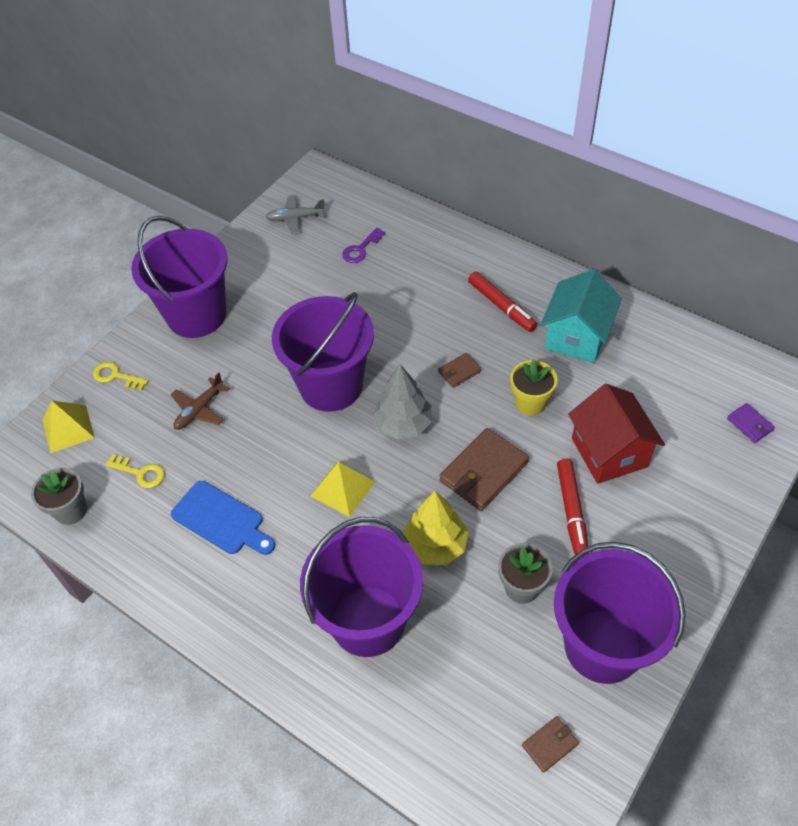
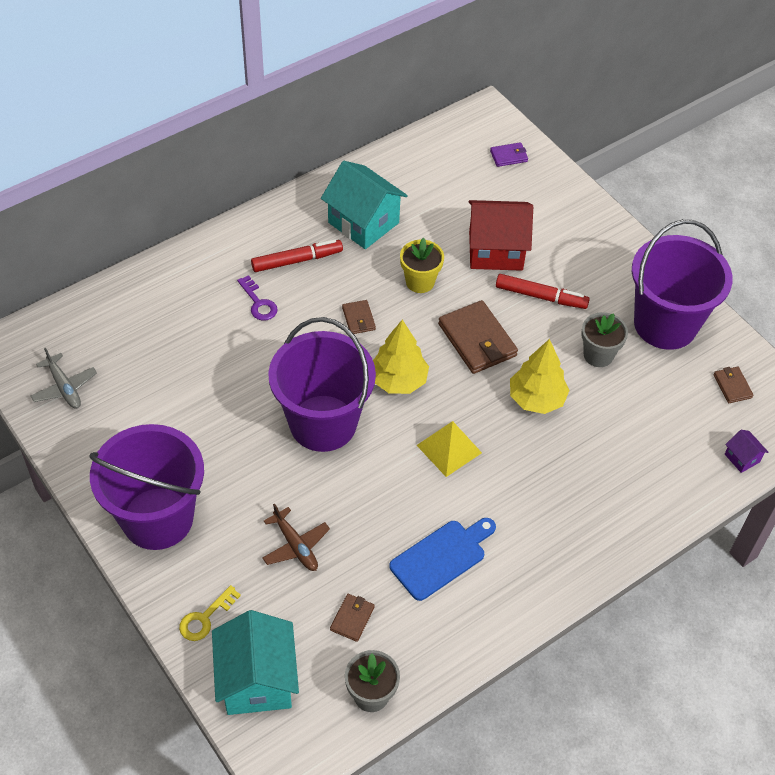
camera: 75 degrees left, 0 degrees up
(68, 428) = (257, 680): yellow pyramid -> turquoise house
(140, 473) = (352, 618): yellow key -> brown wallet
(295, 218) = (64, 387): grey plane -> grey plane turned 45 degrees counterclockwise
(361, 249) = (151, 344): purple key -> purple key (258, 303)
(368, 620) = (590, 470): purple bucket -> none
(403, 424) = (398, 380): grey tree -> yellow tree
(449, 780) = (742, 458): none -> purple house

